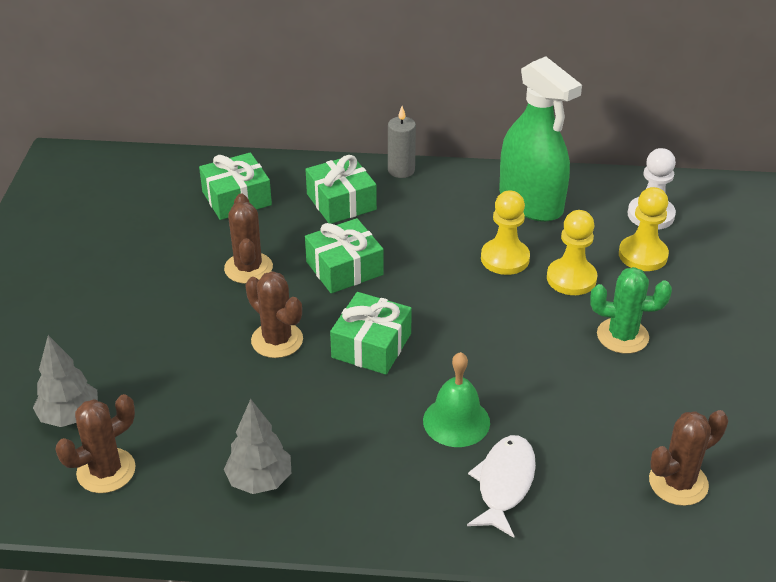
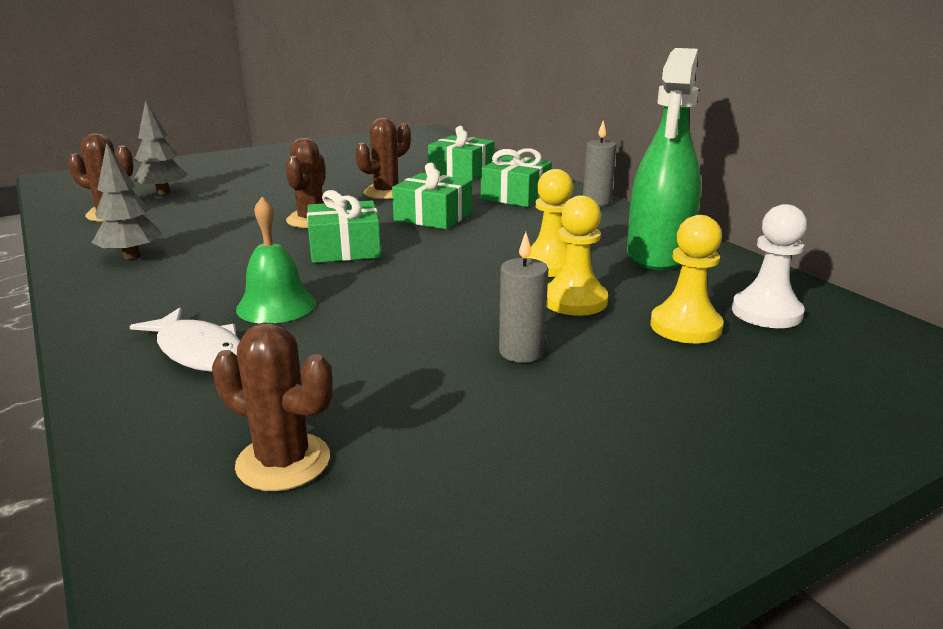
camera: 55 degrees right, 15 degrees down
(504, 484) = (198, 351): white fish -> white fish turned 60 degrees clockwise
(622, 336) = (521, 352): green cactus -> grey candle

